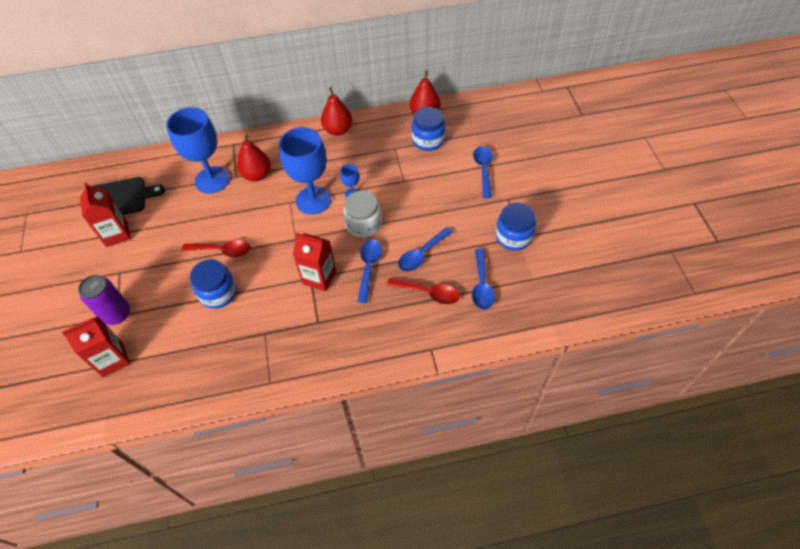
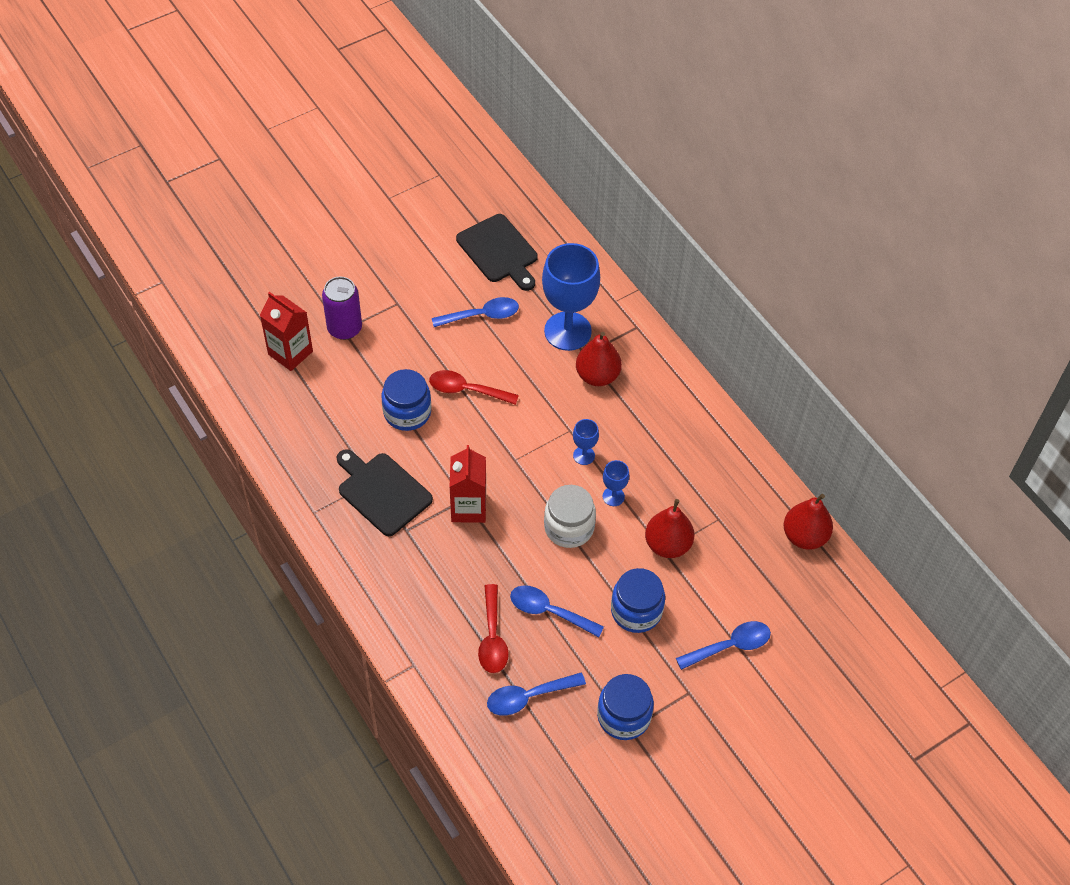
camera: 65 degrees right, 0 degrees up
(116, 234) = (447, 274): red carton -> none
(222, 251) = (466, 390): red spoon -> red spoon turned 120 degrees clockwise
(277, 329) = (382, 492): none -> black cutting board
(313, 200) = (584, 455): blue goblet -> blue goblet, size x0.44
(338, 130) = (720, 437): red pear -> red pear (667, 545)
(369, 267) = (504, 557): blue spoon -> blue spoon (482, 315)
(428, 140) = (754, 557): blue jar -> blue jar (636, 611)

